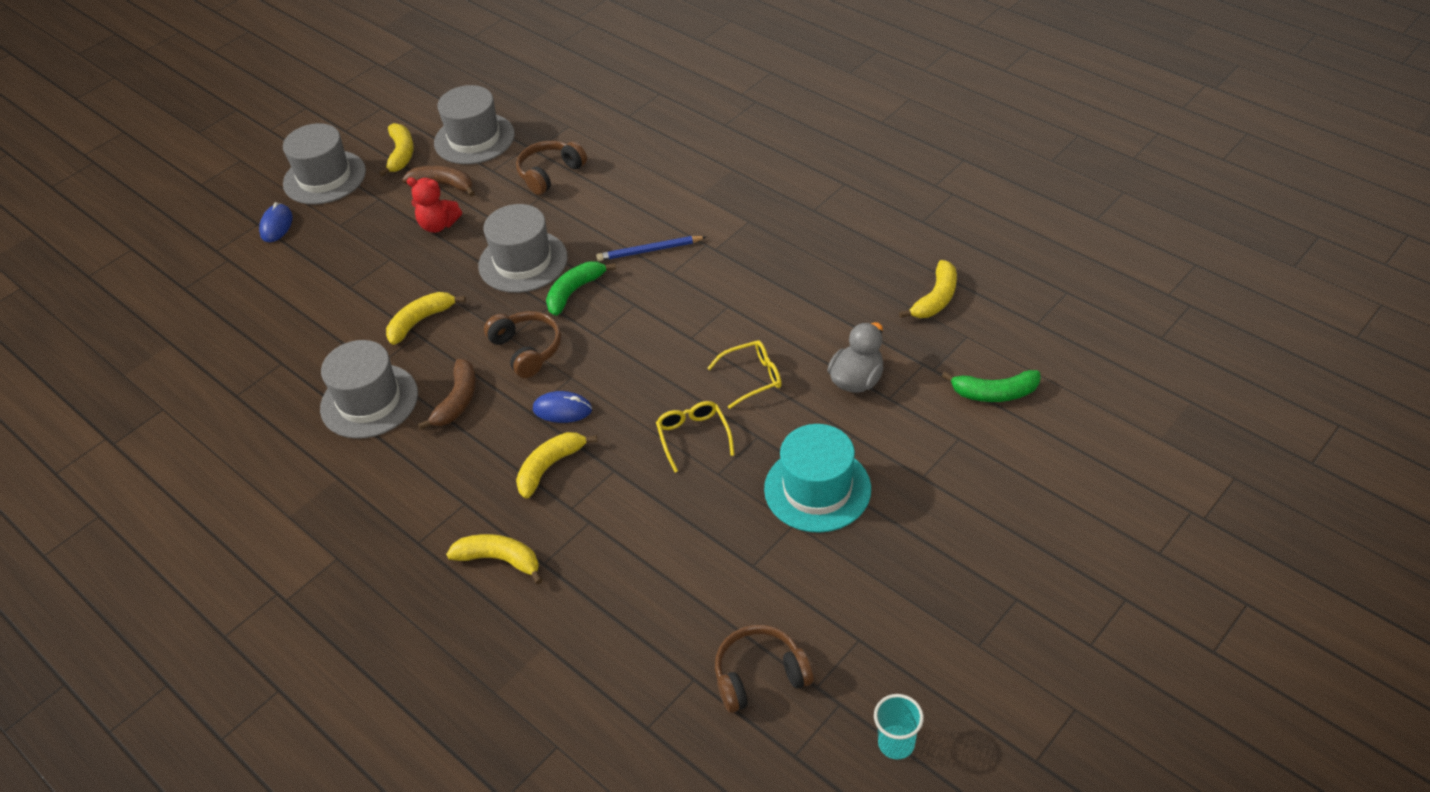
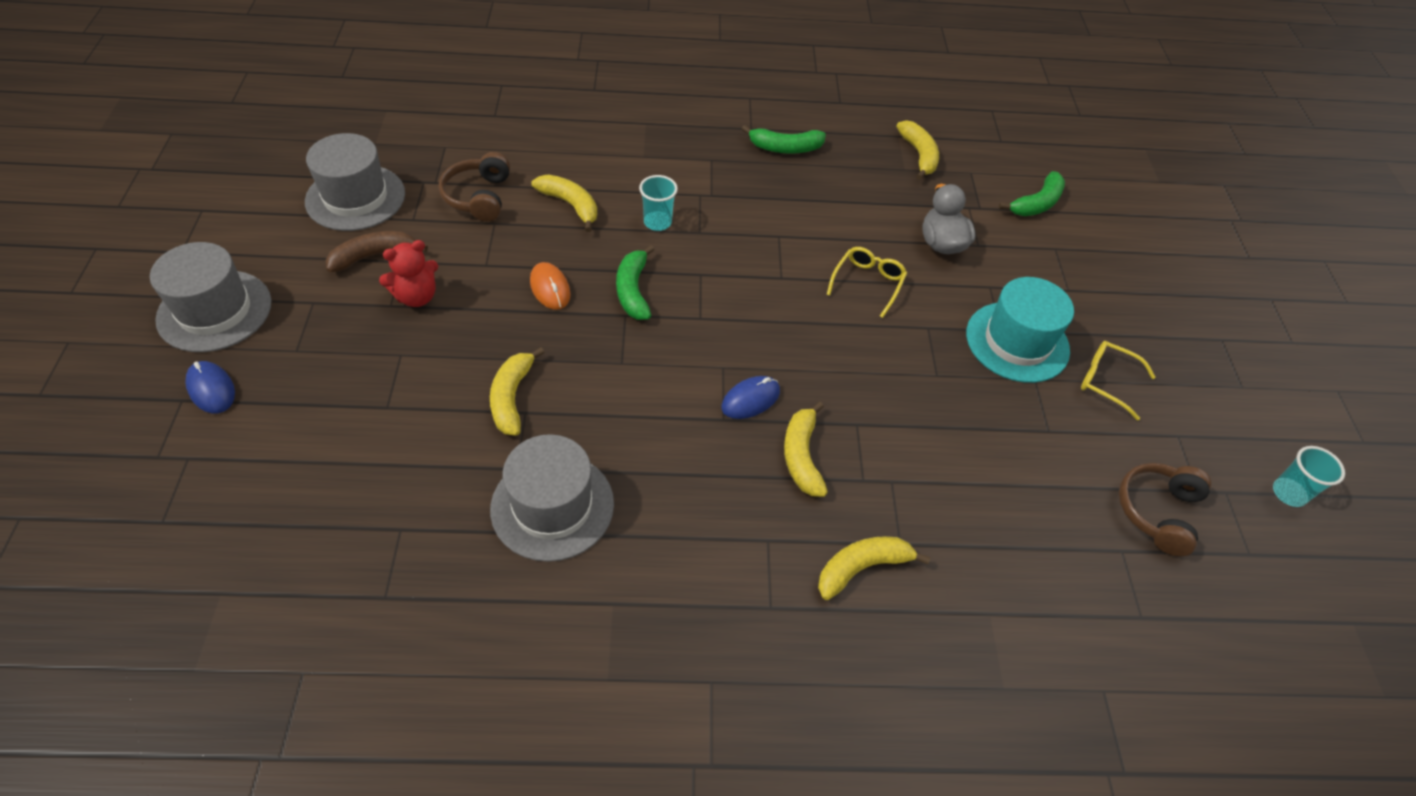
camera: 50 degrees left, 5 degrees up
(401, 154) = (285, 247): yellow banana -> yellow banana (570, 205)
(457, 400) = (643, 450): brown banana -> none
(523, 261) = (550, 288): grey hat -> orange mouse
(527, 350) = (653, 365): brown headphones -> none
(649, 251) = (657, 222): blue pencil -> turquoise cup
(693, 437) = (883, 357): yellow glasses -> yellow glasses (1106, 381)
(821, 239) = (785, 148): none -> green banana

